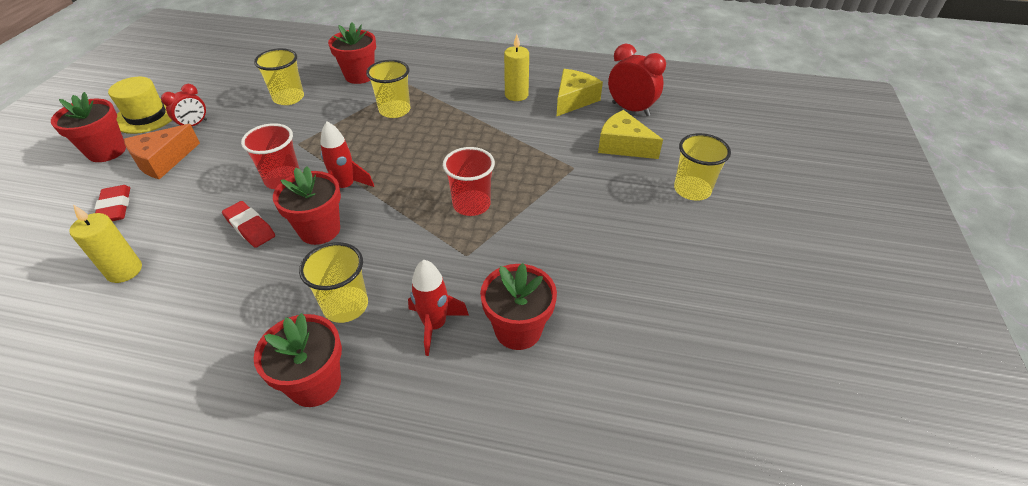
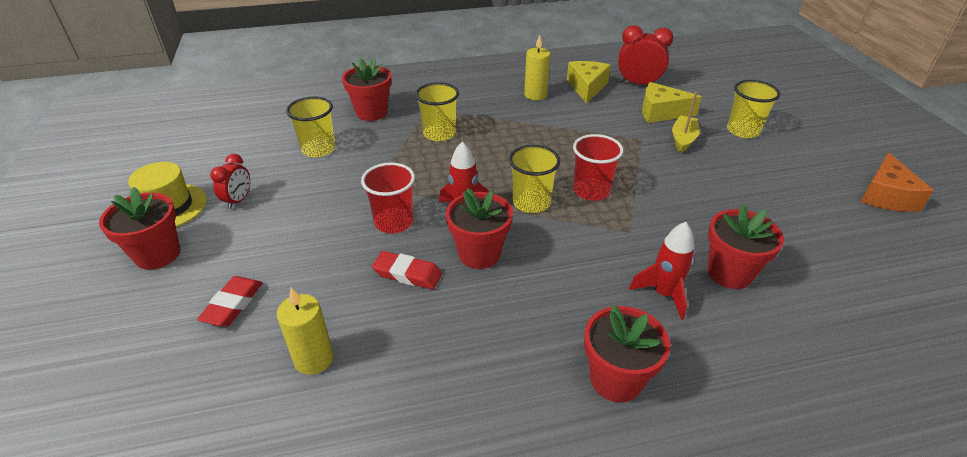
camera: 25 degrees left, 5 degrees down
(115, 207) = (233, 304): red eraser -> red eraser turned 60 degrees clockwise
(163, 161) = (240, 243): orange cheese -> orange cheese (886, 196)
(346, 306) = (573, 307): yellow cup -> yellow cup (531, 202)
(616, 180) = (683, 139): none -> yellow boat

